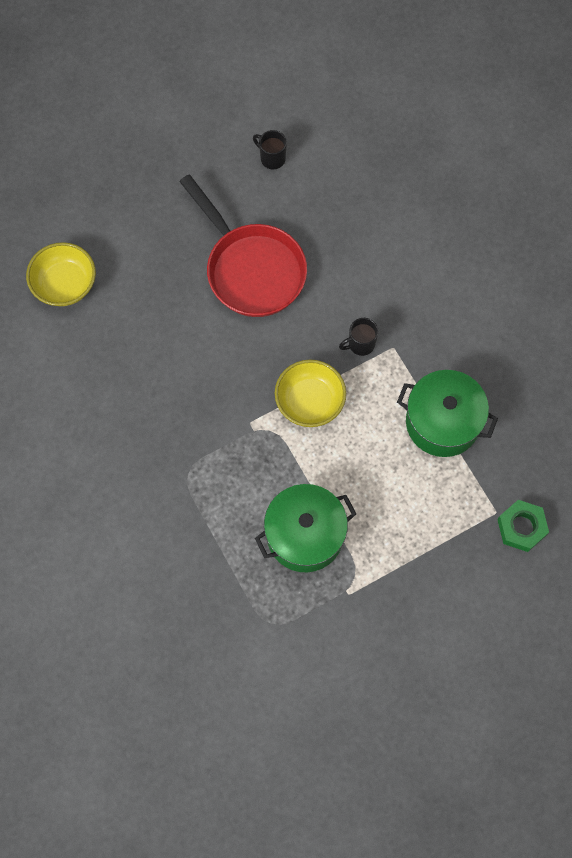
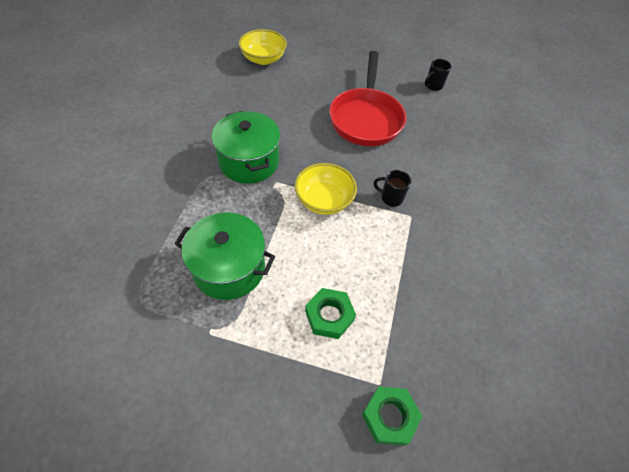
camera: 40 degrees right, 15 degrees down
(272, 158) = (433, 86): black mug -> black mug turned 120 degrees counterclockwise
(416, 498) = (329, 316): none -> green nut
(442, 422) = (400, 285): green pot -> green pot (249, 161)

